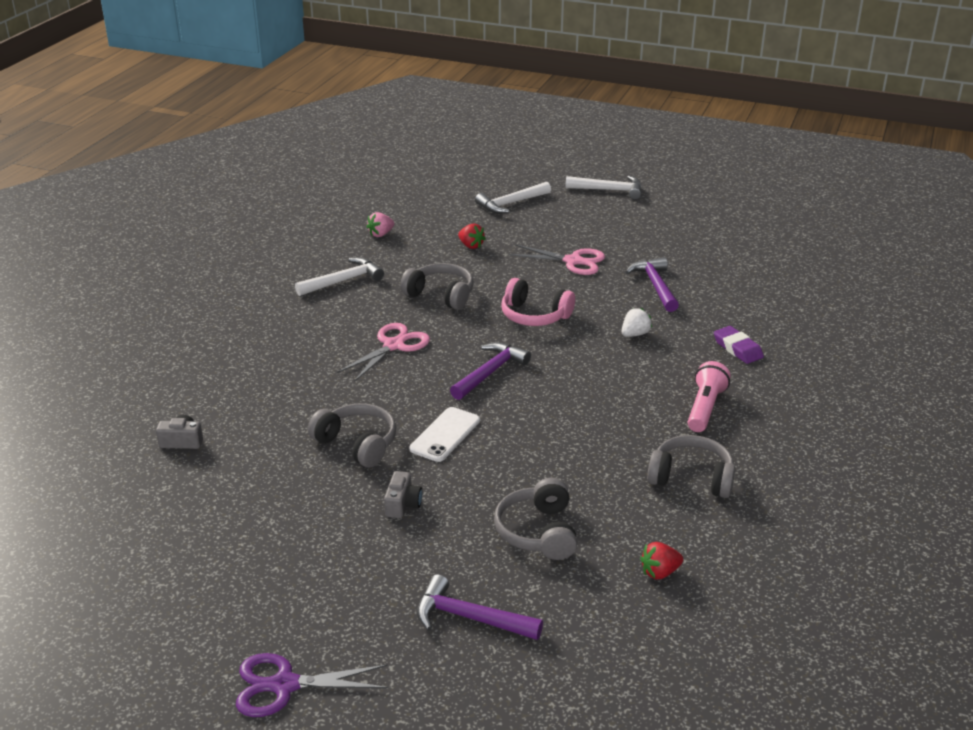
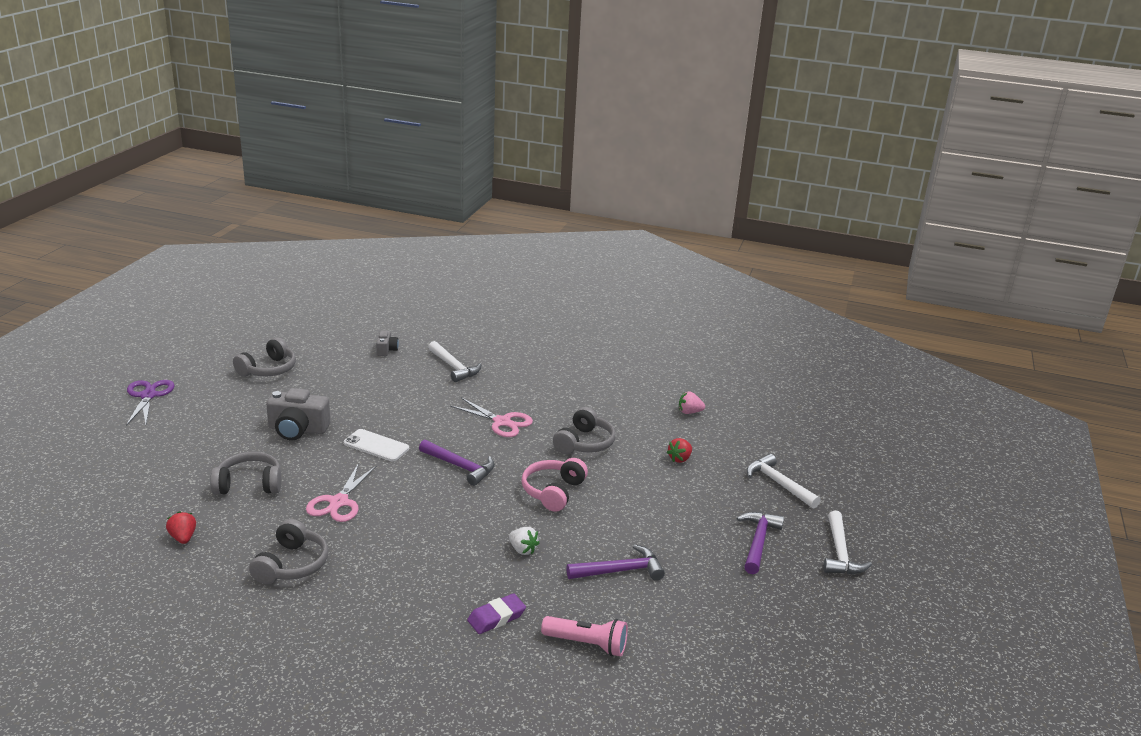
camera: 85 degrees right, 5 degrees down
(343, 281) = (602, 397): white hammer -> white hammer (454, 367)
(357, 444) = (371, 410): grey headphones -> grey headphones (268, 369)
(381, 234) = (689, 412): pink strawberry -> pink strawberry turned 45 degrees counterclockwise
(403, 504) = (297, 429): grey camera -> grey camera, size x1.85
(469, 618) = (173, 455): purple hammer -> purple hammer (758, 542)
(573, 261) = (662, 518): pink scissors -> pink scissors (339, 502)
(705, 408) = (393, 583): pink flashlight -> pink flashlight (587, 644)

